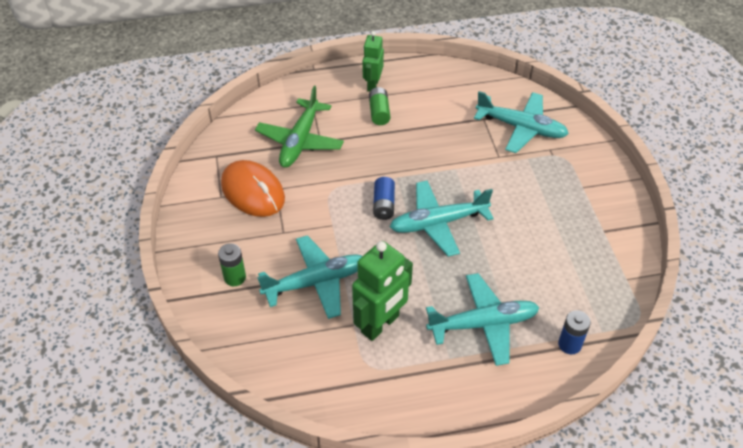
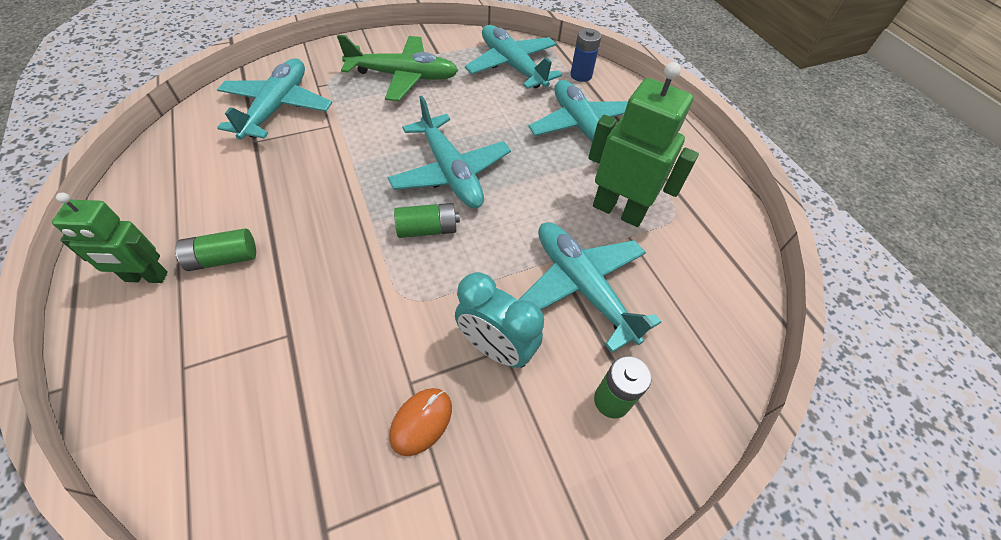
camera: 105 degrees left, 5 degrees up
(253, 191) = (421, 422): orange mouse -> orange mouse, size x0.51
(285, 228) = (496, 348): none -> turquoise clock
(300, 141) = (287, 368): green plane -> green plane (403, 76)
(383, 205) = (427, 229): blue battery -> green battery
(584, 287) = (512, 66): none -> turquoise plane

